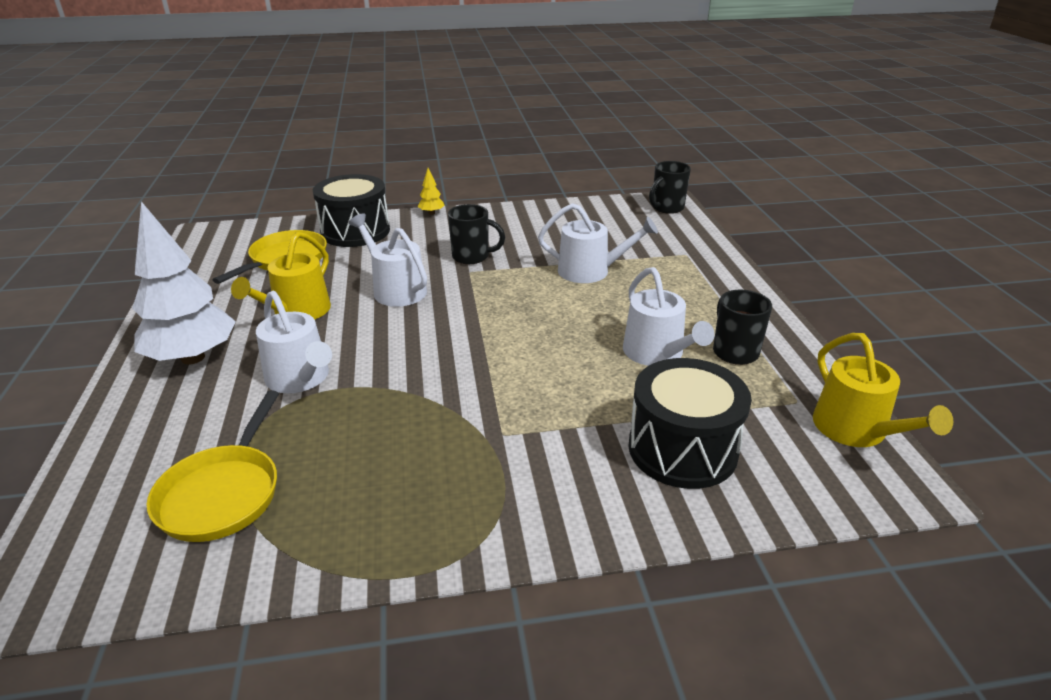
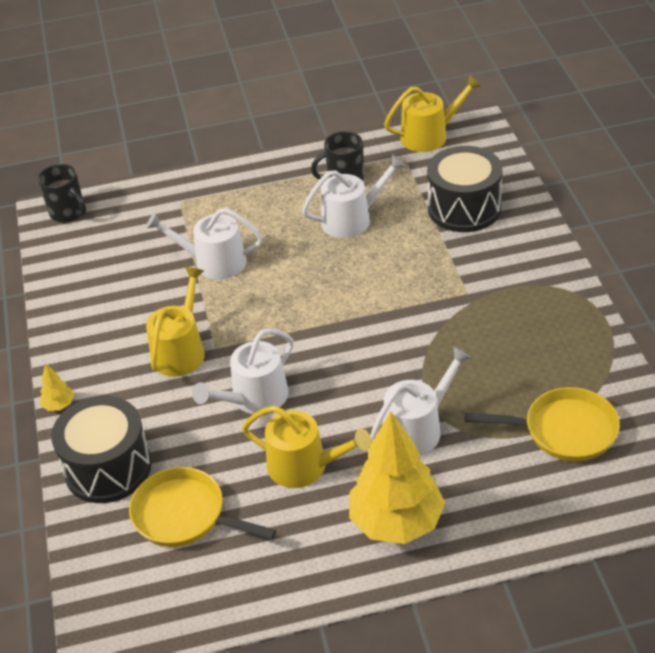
camera: 90 degrees left, 10 degrees up
(193, 358) = (397, 522): white tree -> yellow tree
(472, 257) = (181, 351): black mug -> yellow watering can
(590, 271) = (214, 262): white watering can -> white watering can turned 90 degrees counterclockwise

